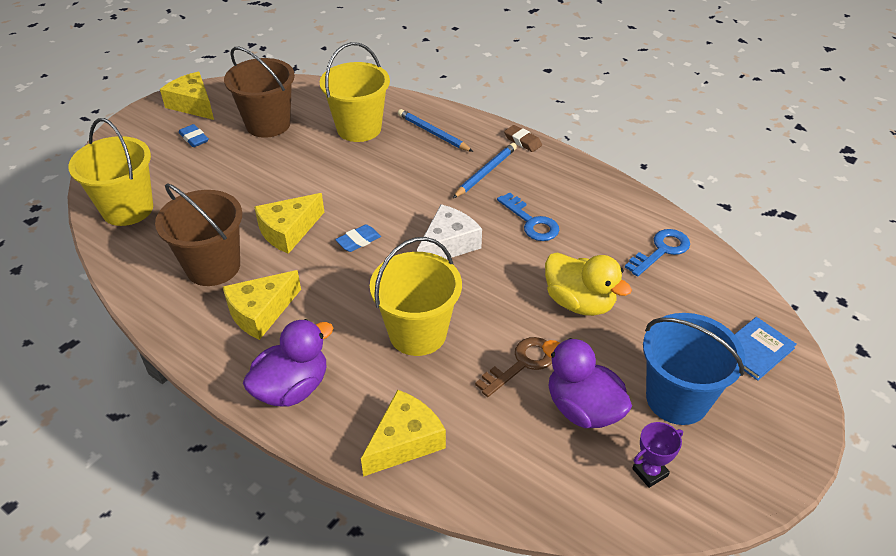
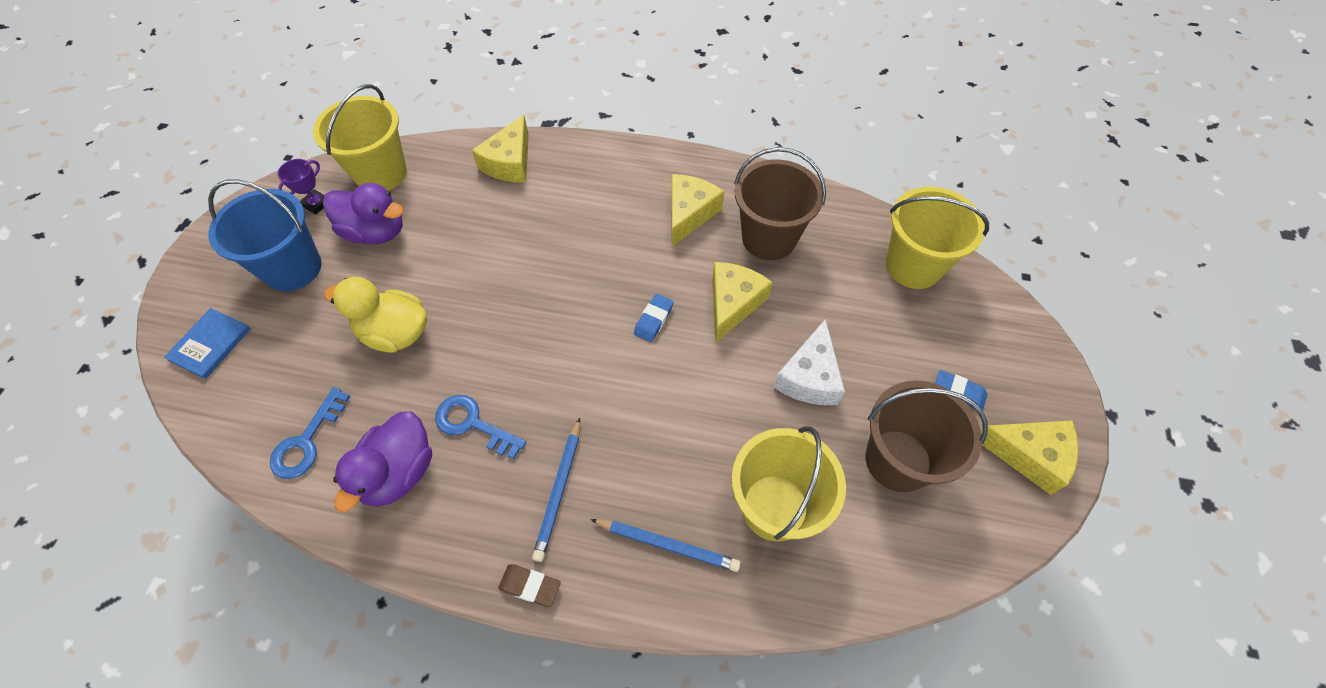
camera: 155 degrees right, 15 degrees up
(292, 388) = (617, 167): purple duck -> purple duck (399, 472)
(417, 333) = (541, 245): yellow bucket -> yellow bucket (381, 173)
(448, 245) = (556, 352): white cheese -> white cheese (809, 377)
(522, 364) = (437, 251): brown key -> none

